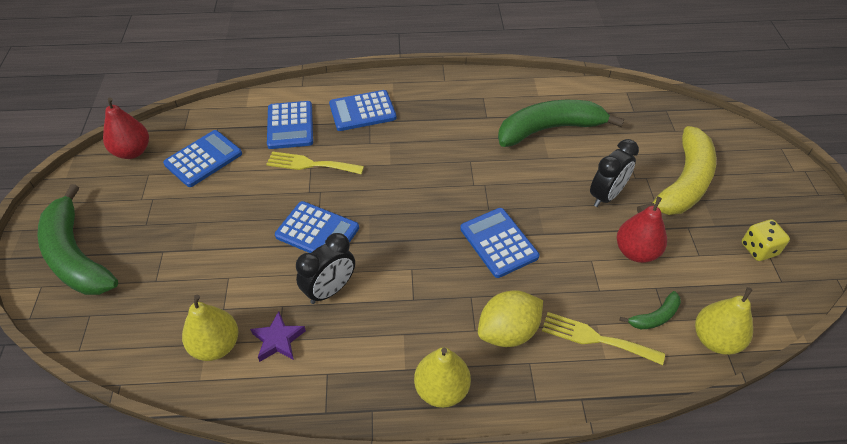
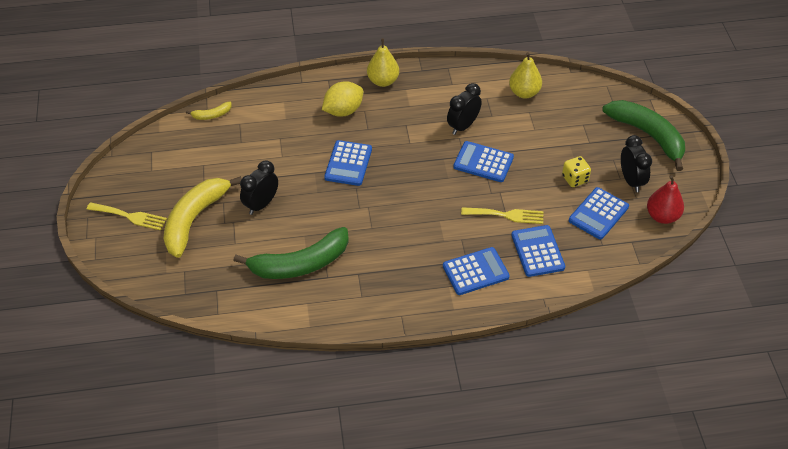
camera: 175 degrees right, 0 degrees up
(141, 194) = (631, 181): none -> black clock
(278, 340) = (487, 98): purple star -> none
(498, 243) = (348, 163): blue calculator -> blue calculator turned 45 degrees clockwise
(596, 338) = (287, 111): yellow fork -> yellow fork (130, 216)
(636, 252) = (248, 164): red pear -> none
(654, 317) = (247, 125): green banana -> none
(715, 339) = (212, 115): yellow pear -> yellow banana
(759, 249) = (157, 171): yellow dice -> yellow dice (575, 179)

